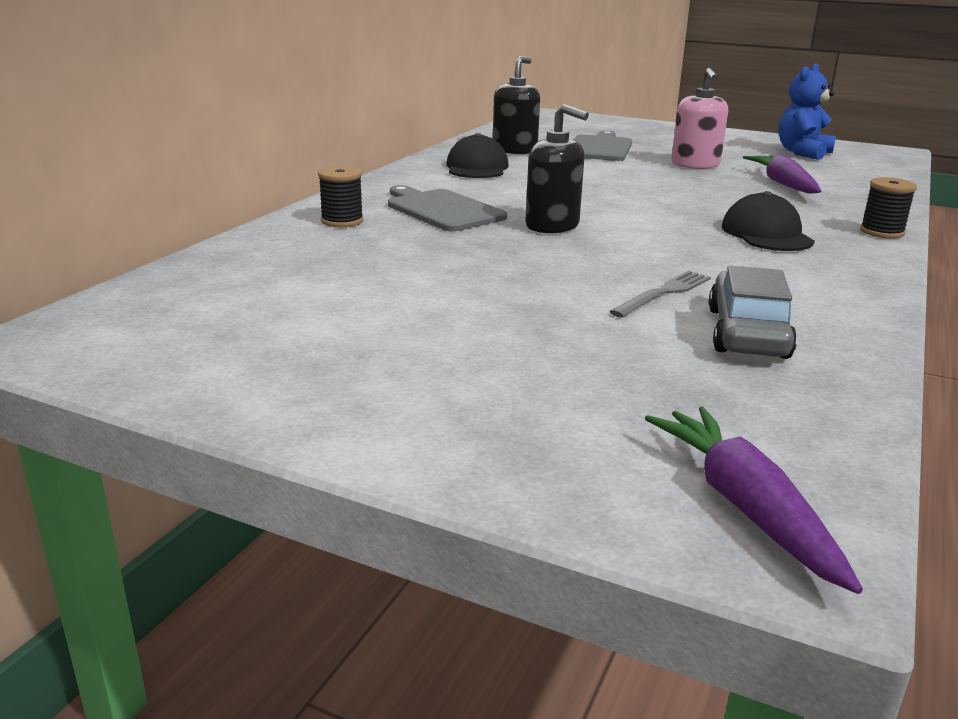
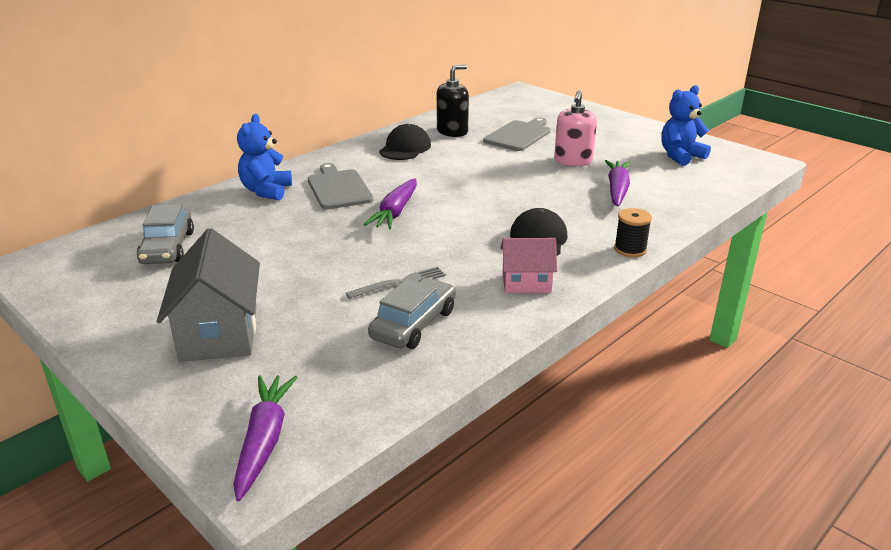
camera: 20 degrees right, 5 degrees up
(267, 294) = (167, 248): none -> grey car
(342, 221) = (266, 191): black spool -> blue teddy bear
(484, 383) = (219, 333): none -> grey house
(552, 226) = (395, 212): black soap dispenser -> purple carrot
(818, 274) = (526, 283): none -> pink house

